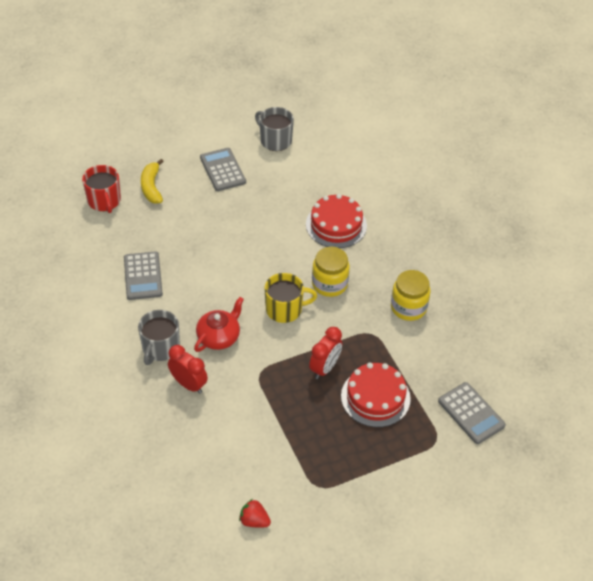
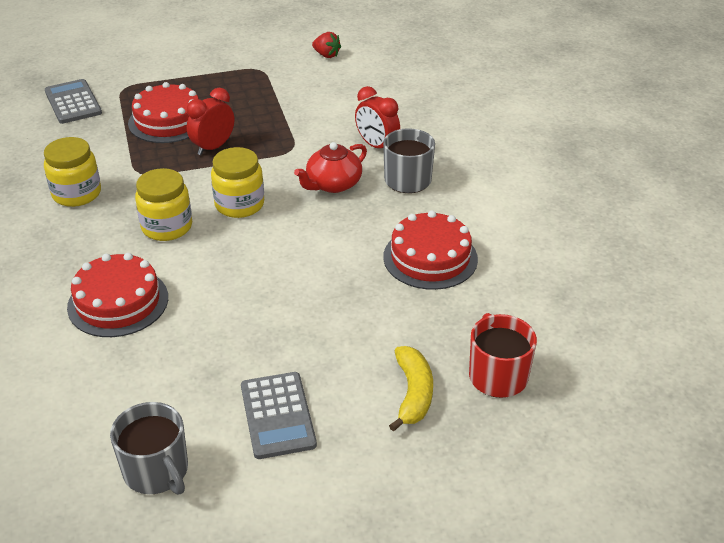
camera: 170 degrees left, 10 degrees down
(143, 276) = (430, 258): grey calculator -> red cake
(285, 309) = (239, 204): yellow mug -> yellow jar

